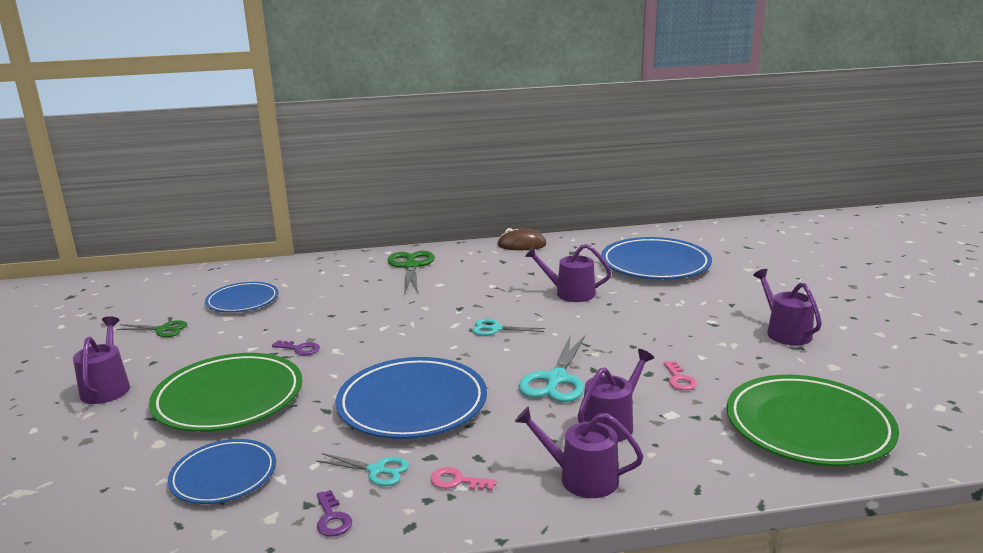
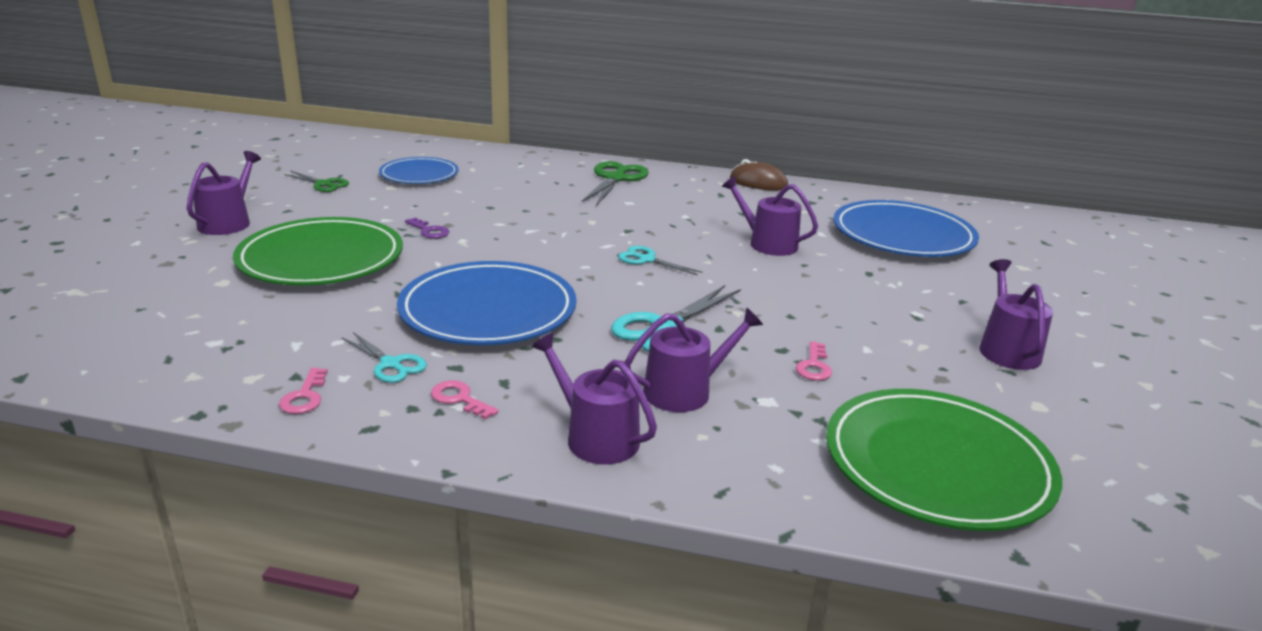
camera: 20 degrees right, 5 degrees up
(224, 475) = (248, 327): blue plate -> none
(332, 518) = (305, 396): purple key -> pink key

